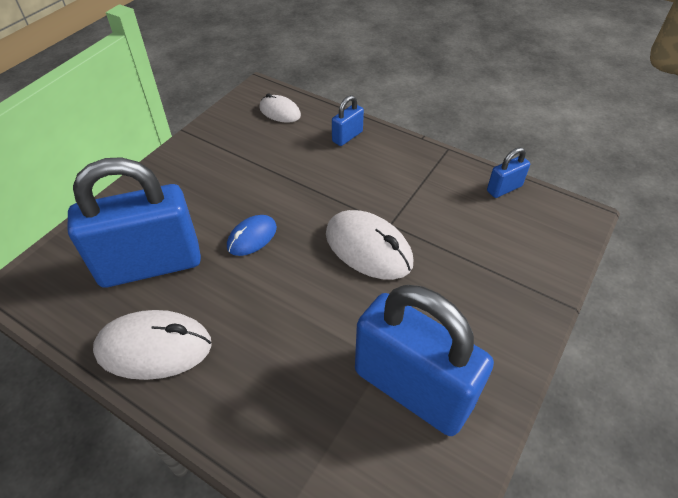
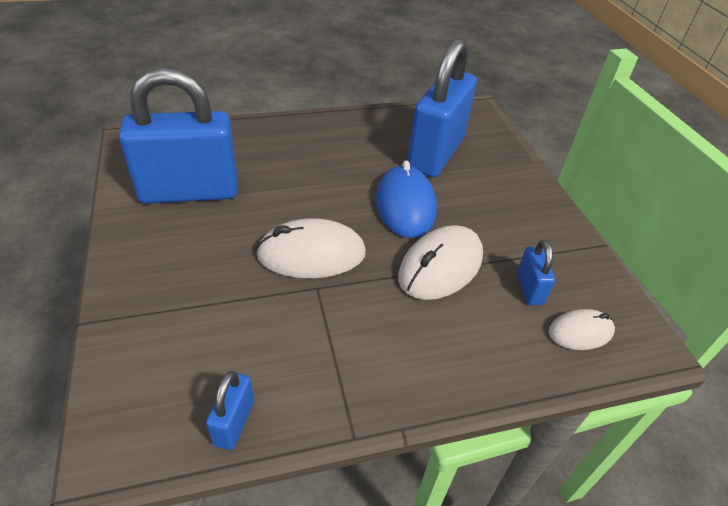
camera: 130 degrees right, 5 degrees down
(154, 347) = (365, 128): white mouse -> white mouse (440, 266)
(252, 237) = (405, 205): blue mouse -> blue mouse, size x1.70
(347, 136) = (476, 356): blue padlock -> blue padlock (529, 289)

